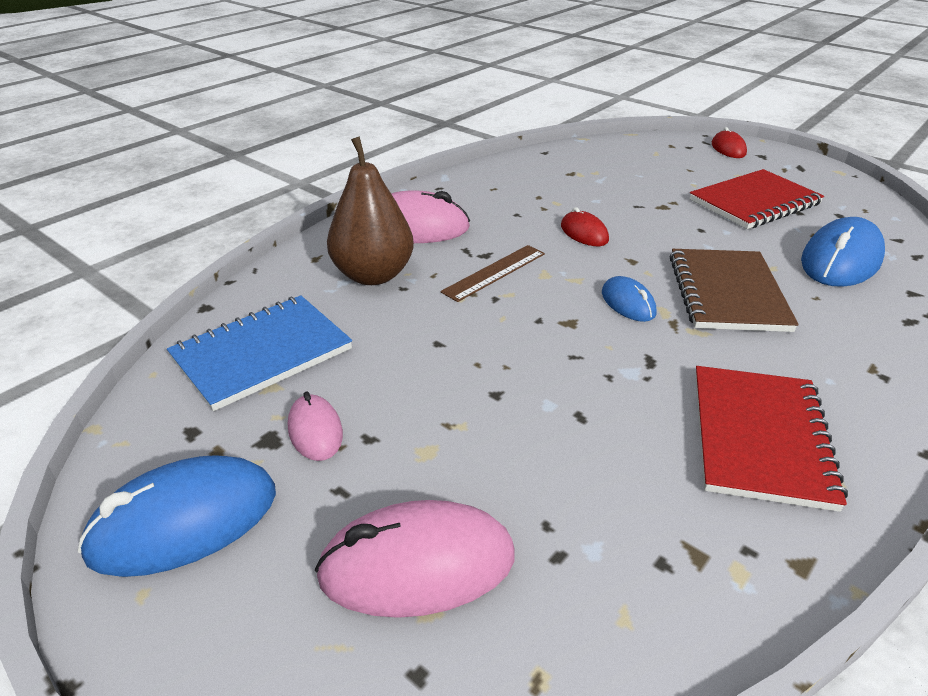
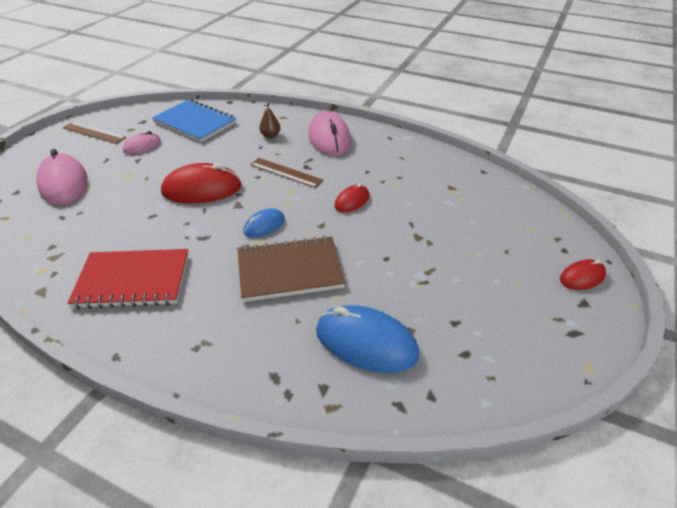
camera: 75 degrees right, 5 degrees up
(184, 522) = (94, 133): blue mouse -> brown ruler
(373, 275) = (270, 136): brown pear -> brown pear, size x0.44
(514, 355) = (202, 189): none -> red mouse
(754, 202) = (458, 292): red notebook -> none

